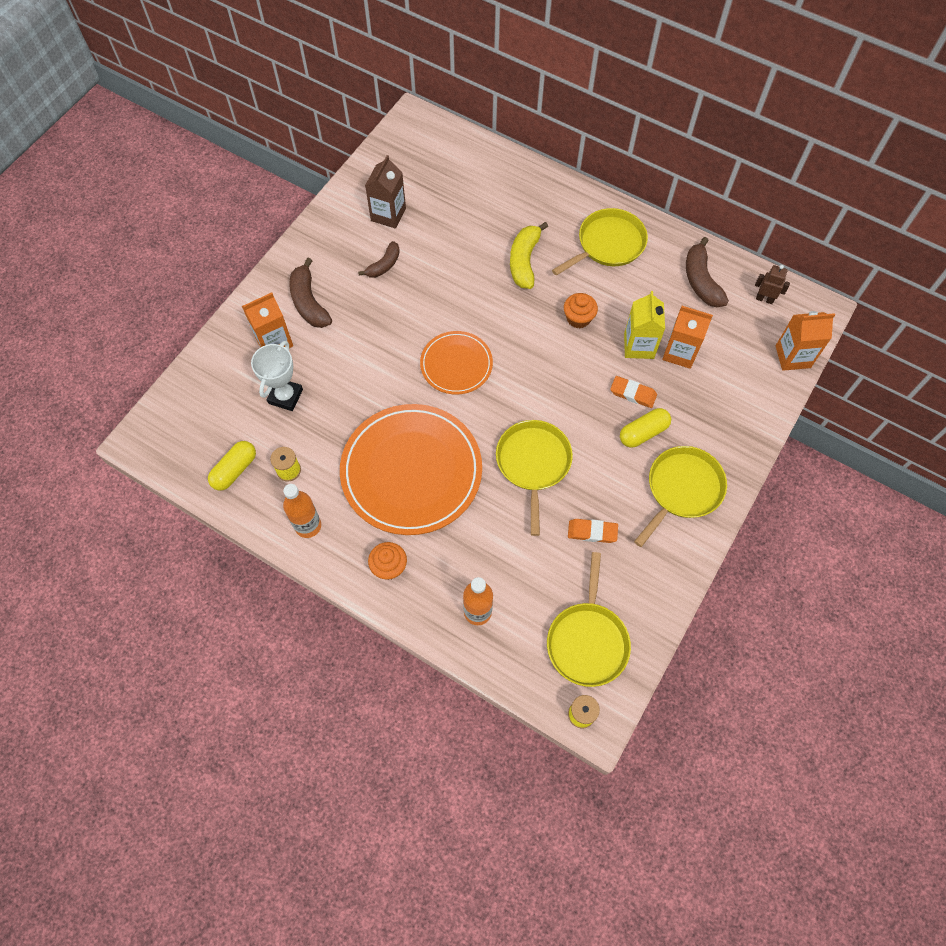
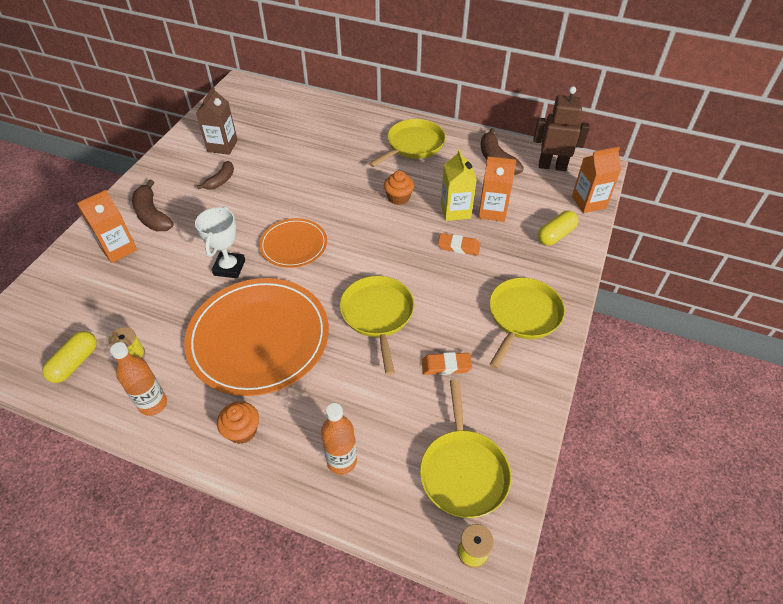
camera: 10 degrees left, 15 degrees down
(285, 396) = (129, 291): white trophy -> white trophy (229, 268)
(524, 261) = (344, 164): yellow banana -> none
(643, 433) = (475, 275): yellow capsule -> yellow capsule (555, 235)
(764, 299) = (552, 166): brown robot -> brown robot, size x1.87

